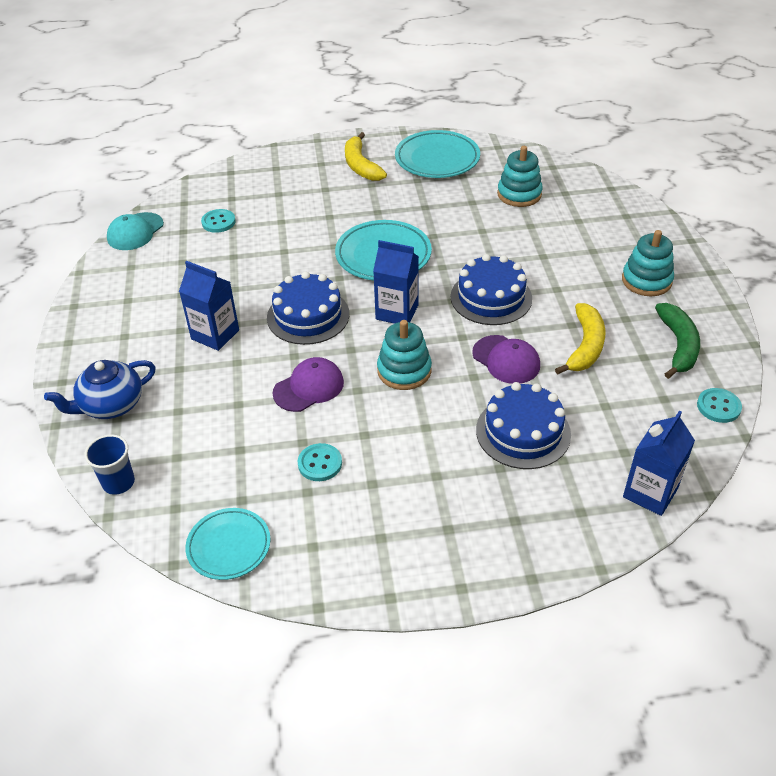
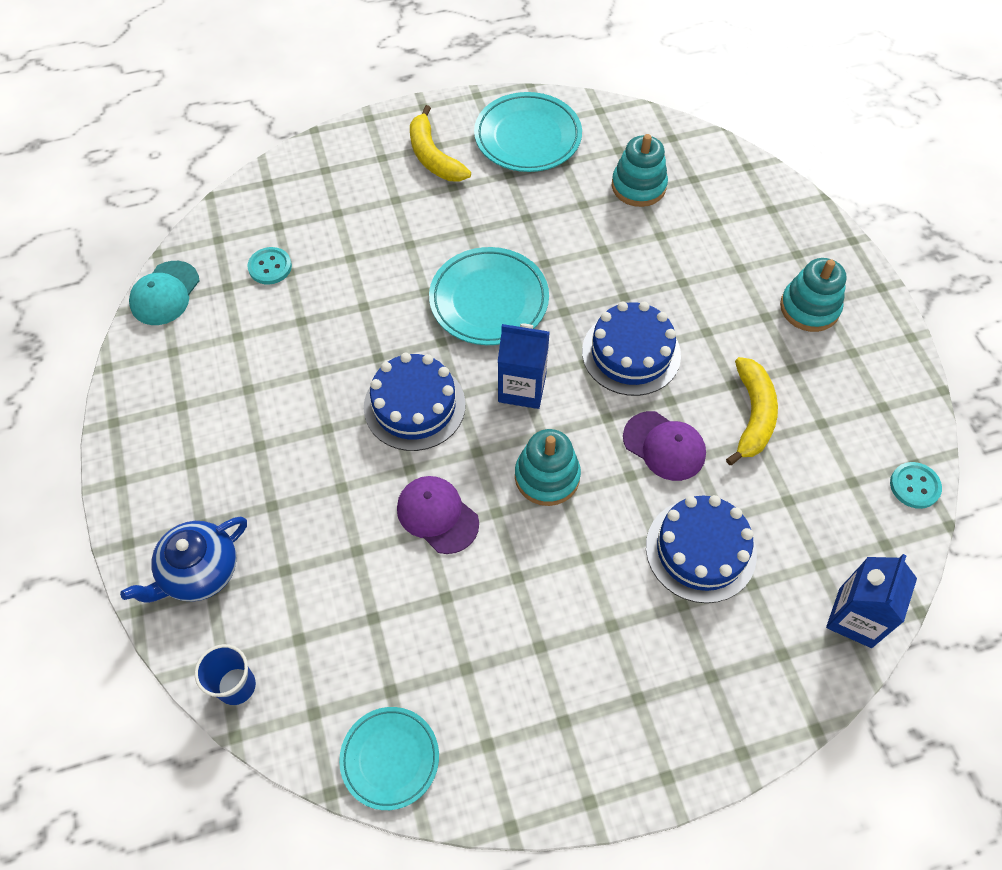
camera: 10 degrees left, 15 degrees up
(215, 334) = (305, 448): blue carton -> none
(309, 387) = (437, 515): purple cap -> purple cap turned 90 degrees counterclockwise
(320, 463) = (473, 626): turquoise button -> none
(678, 345) = (858, 402): green banana -> none

